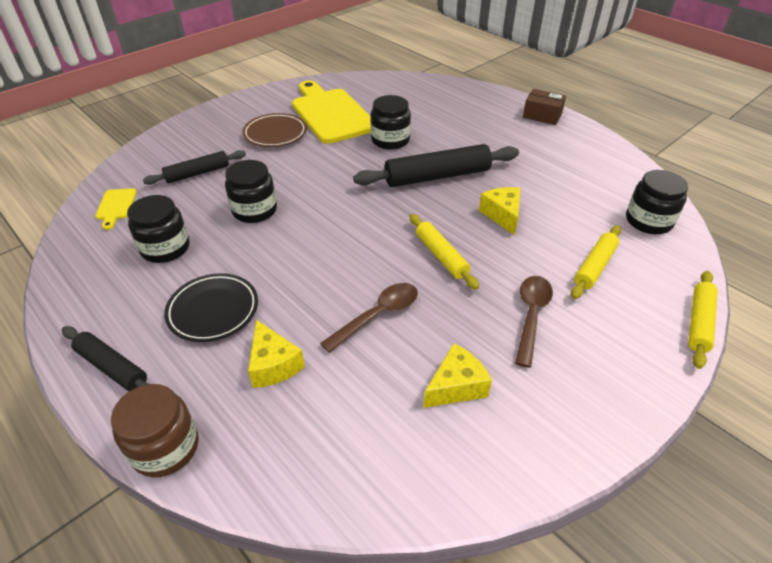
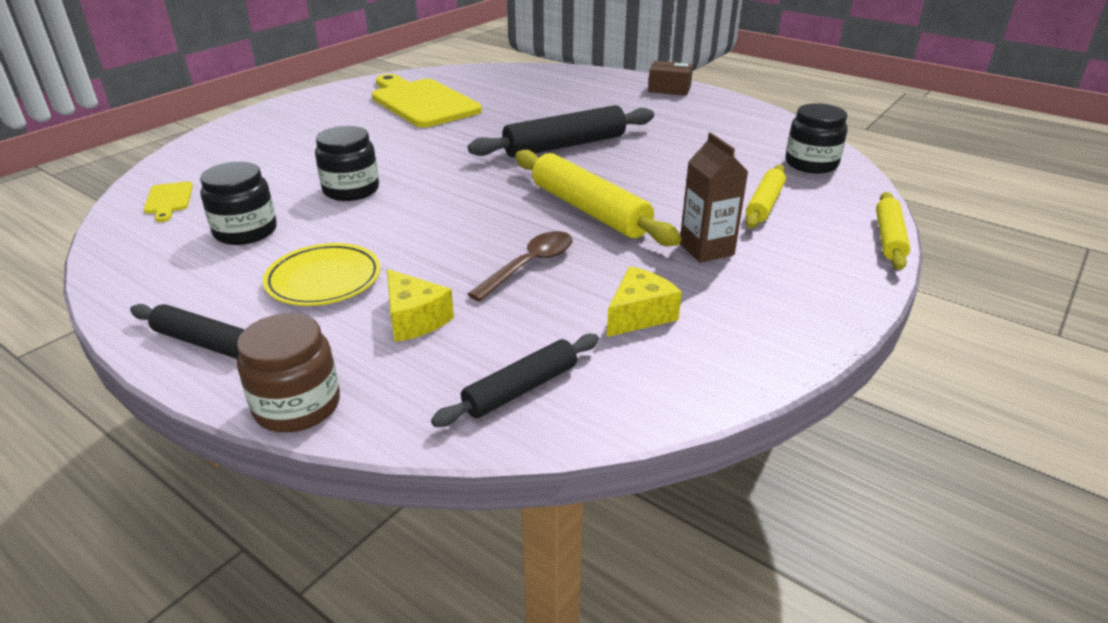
camera: 10 degrees left, 10 degrees down
(197, 173) = (268, 163): black rolling pin -> black rolling pin (521, 389)
(213, 310) = (324, 280): black plate -> yellow plate
(275, 134) = (358, 123): brown plate -> none
(390, 140) = (500, 120): black jar -> none
(441, 256) = (589, 210): yellow rolling pin -> yellow rolling pin, size x1.66
(502, 215) = (649, 171): yellow cheese -> none
(531, 315) = (706, 249): brown spoon -> brown carton

